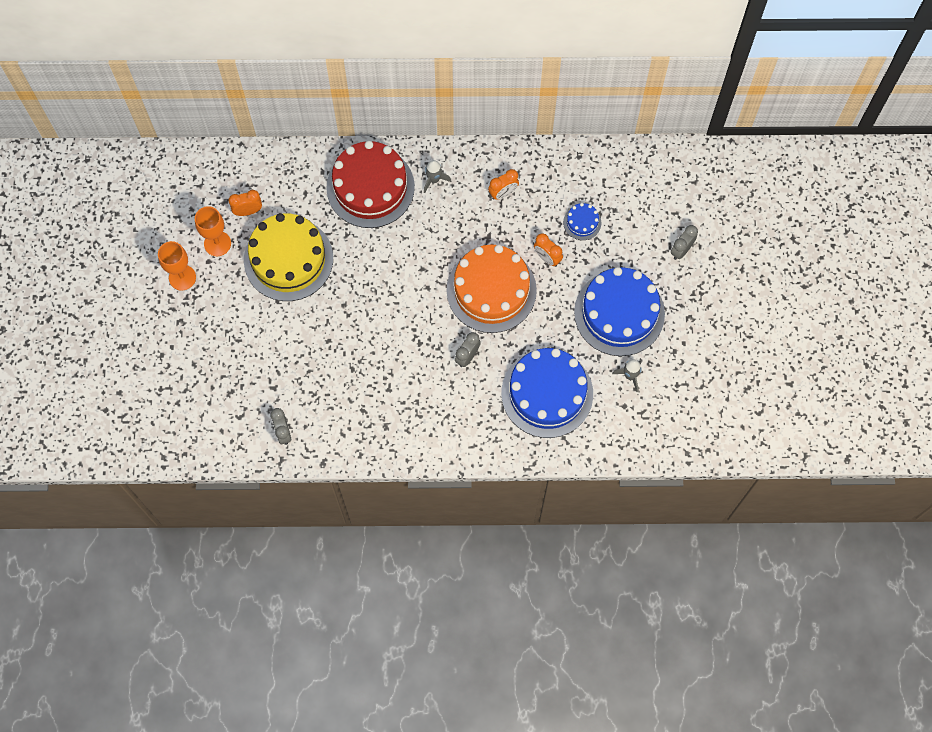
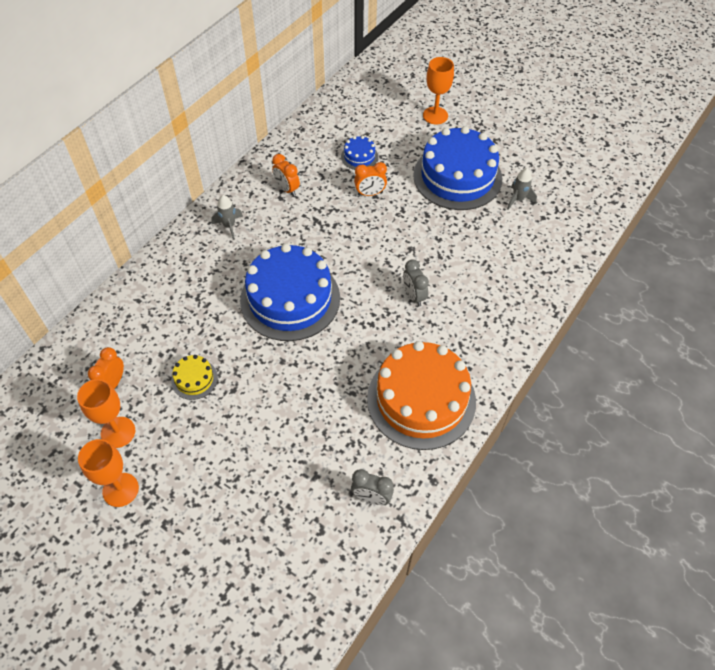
camera: 55 degrees left, 15 degrees down
(288, 259) = (194, 379): yellow cake -> yellow cake, size x0.43
(370, 187) = (190, 273): red cake -> none
(491, 290) = (366, 245): orange cake -> orange cake (421, 399)
(503, 193) = (287, 189): orange clock -> orange clock turned 135 degrees clockwise
(547, 393) = (493, 260): blue cake -> blue cake (290, 299)
(681, 250) = (435, 115): grey clock -> orange goblet

